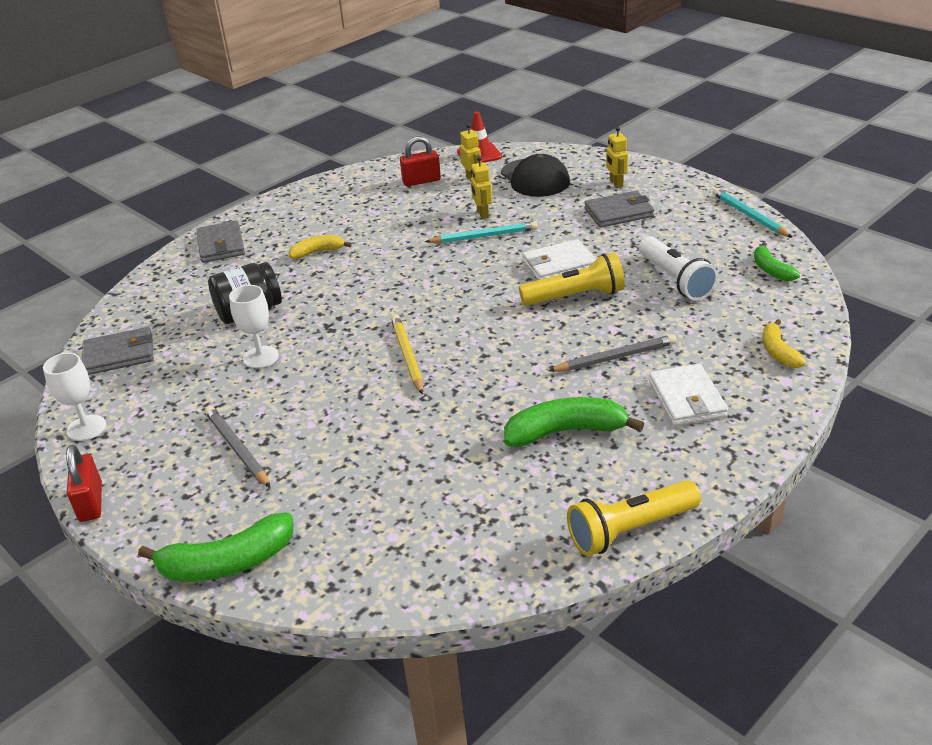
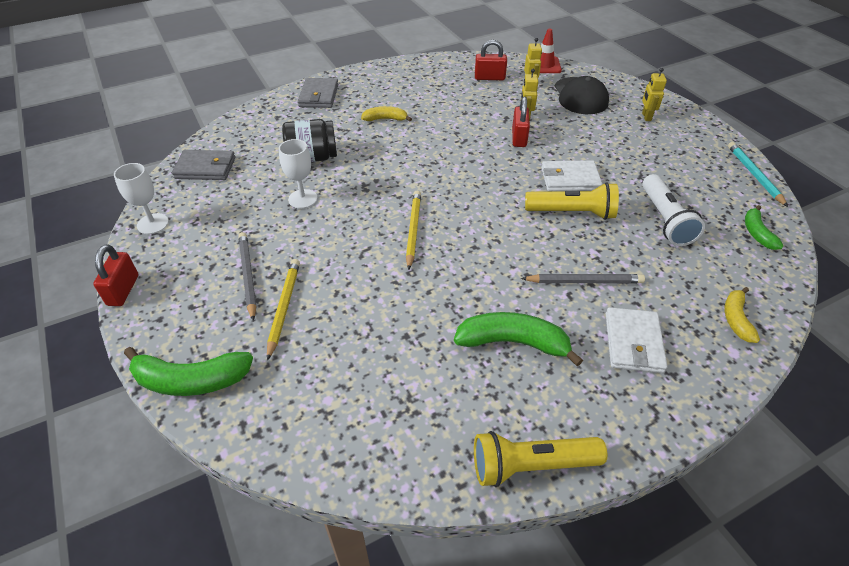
camera: 15 degrees right, 10 degrees up
(297, 467) = (284, 307): none -> yellow pencil
(484, 236) = (519, 138): turquoise pencil -> red padlock
(619, 213) = (639, 144): grey wallet -> none

